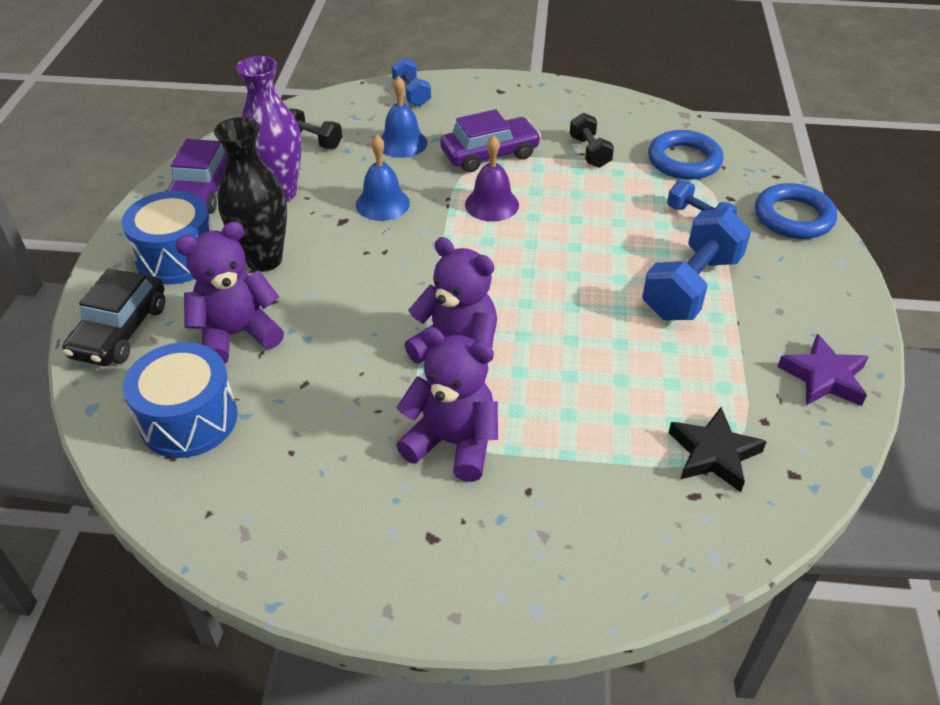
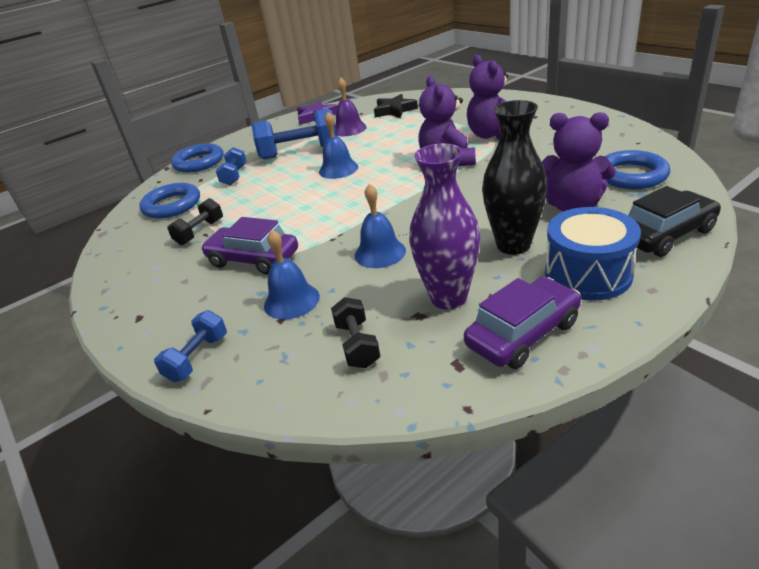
camera: 130 degrees left, 10 degrees down
(189, 419) = (631, 175): blue drum -> blue ring
(492, 204) = (314, 223): purple bell -> purple bell (349, 129)
(584, 280) = (338, 169): none -> blue bell

